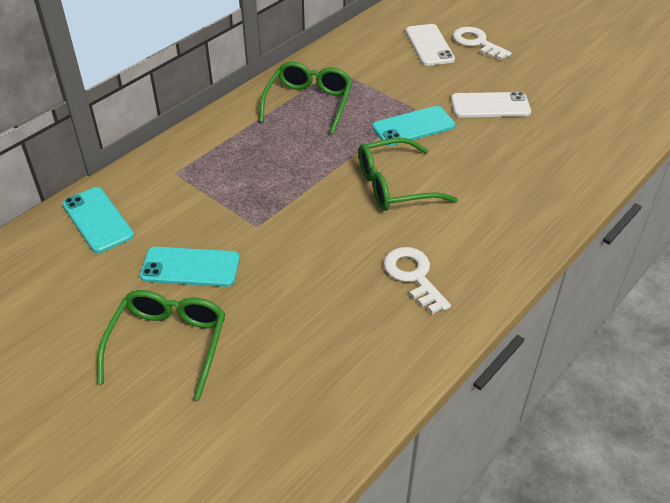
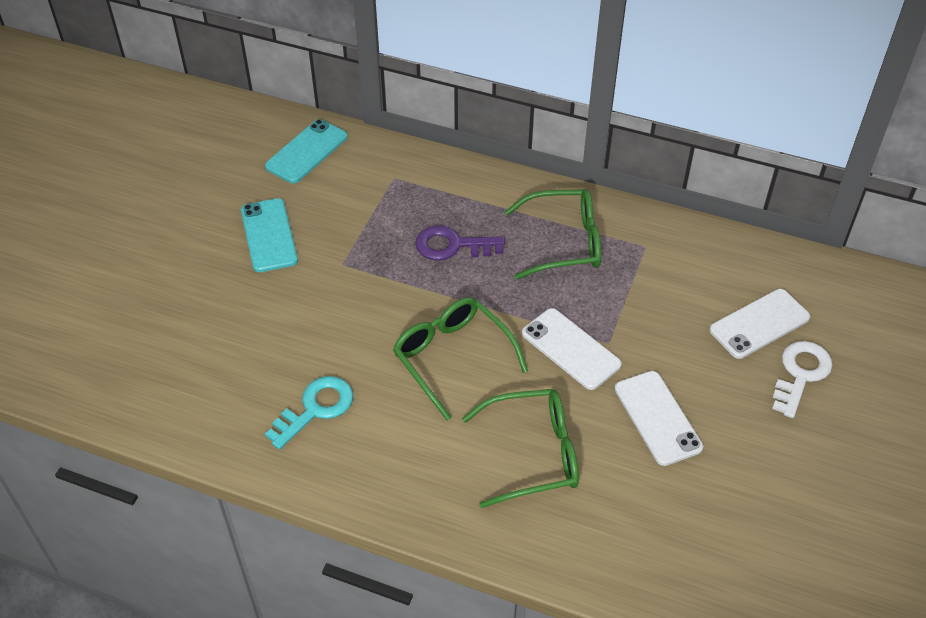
camera: 70 degrees right, 5 degrees up
(168, 344) = (174, 254): green glasses -> green glasses (533, 454)
(276, 158) = (452, 245): none -> purple key
(413, 126) = (571, 349): turquoise phone -> white phone
(413, 276) = (316, 408): white key -> turquoise key

